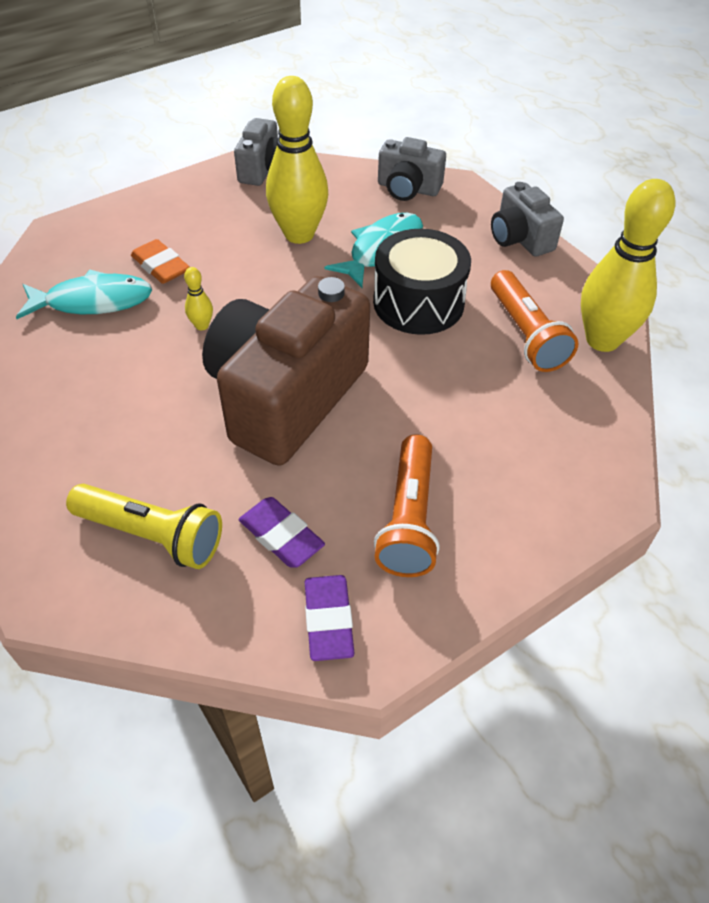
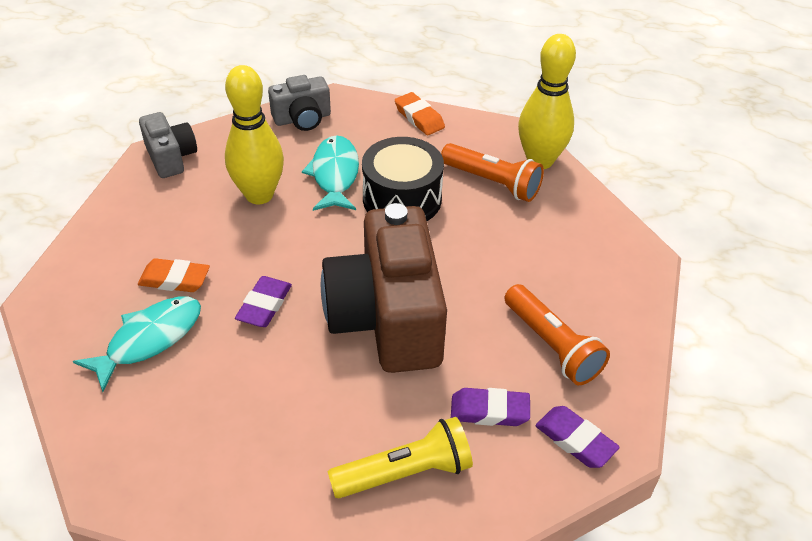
camera: 40 degrees left, 5 degrees down
(202, 325) = (264, 305): yellow bowling pin -> purple eraser
(520, 238) = (419, 117): grey camera -> orange eraser

